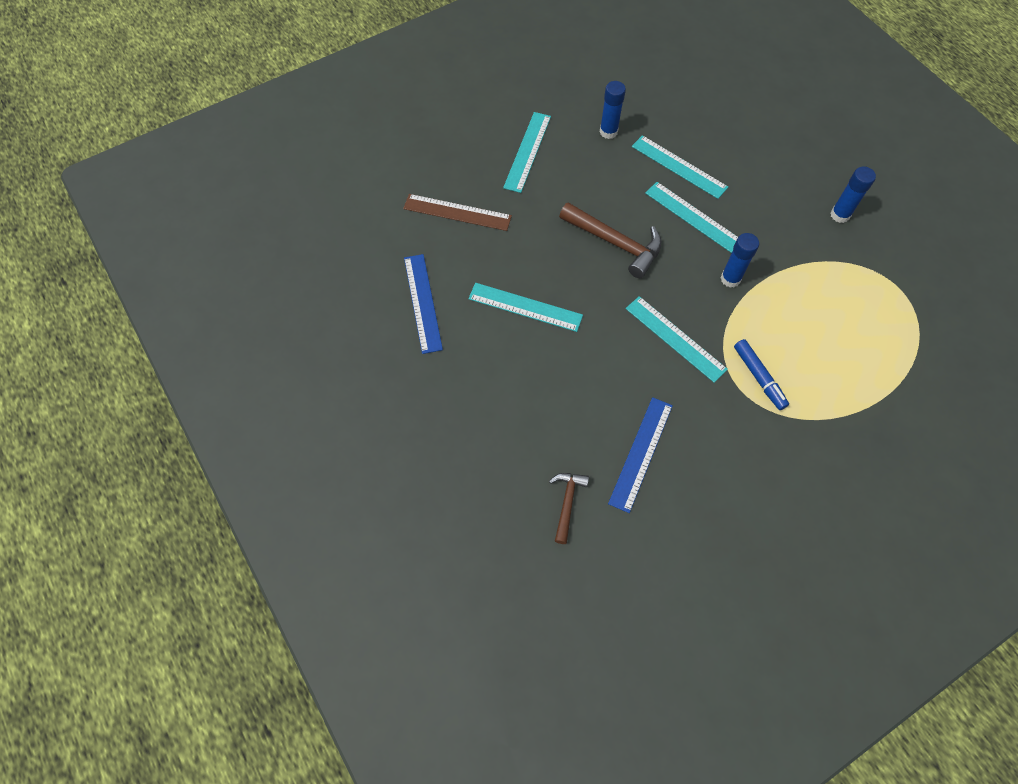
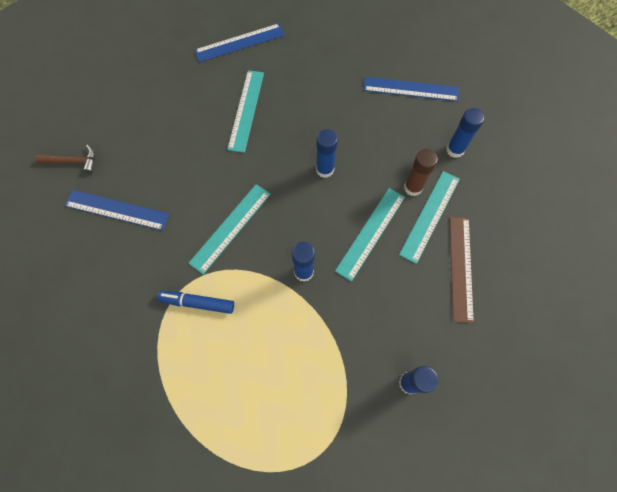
camera: 80 degrees right, 5 degrees up
(457, 212) = (331, 50): brown ruler -> brown ruler (460, 267)
(527, 151) = (411, 89): turquoise ruler -> blue ruler
(615, 243) = (325, 169): brown hammer -> blue glue stick
(646, 173) = (413, 187): none -> brown glue stick
(758, 377) = (197, 303): blue marker -> blue marker turned 45 degrees clockwise

